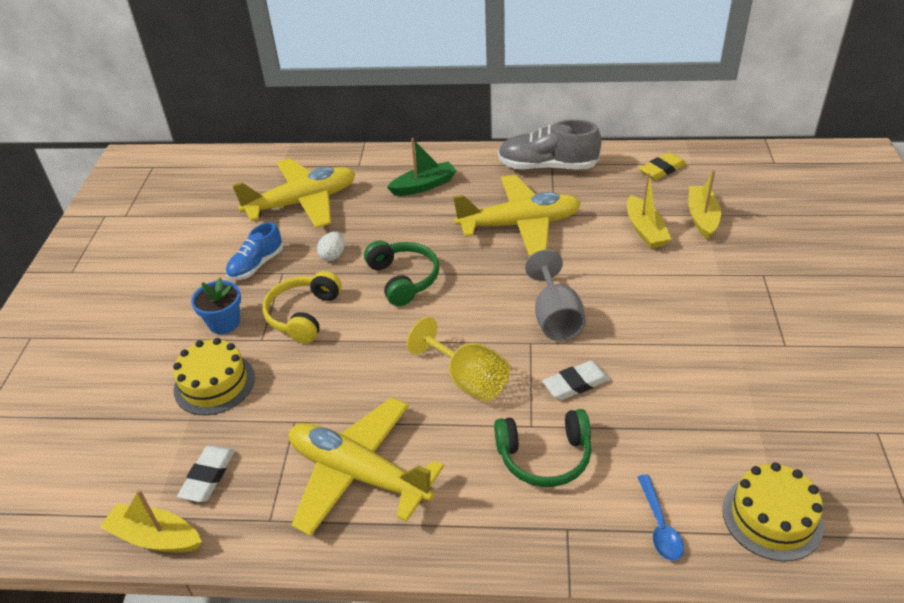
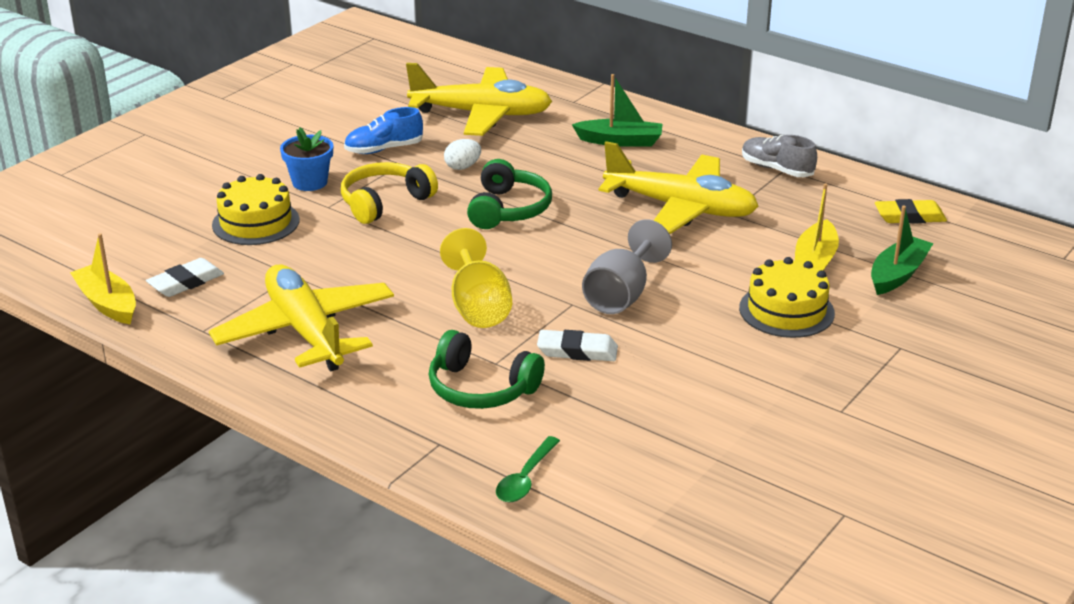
camera: 30 degrees right, 10 degrees down
(547, 167) = (776, 169): grey shoe -> grey shoe, size x0.63
(659, 525) = (525, 478): blue spoon -> green spoon
(702, 218) = (897, 274): yellow boat -> green boat
(772, 517) = (641, 521): yellow cake -> yellow cake (786, 310)

